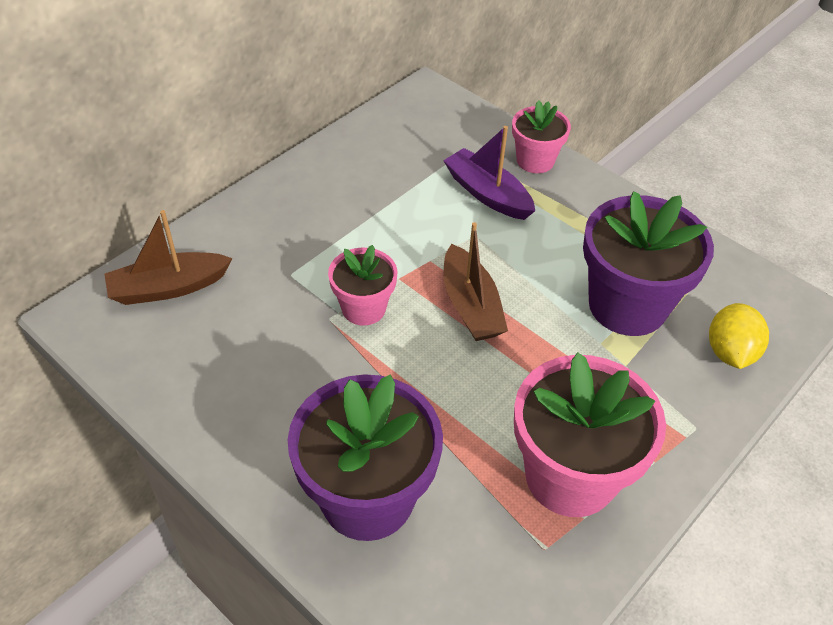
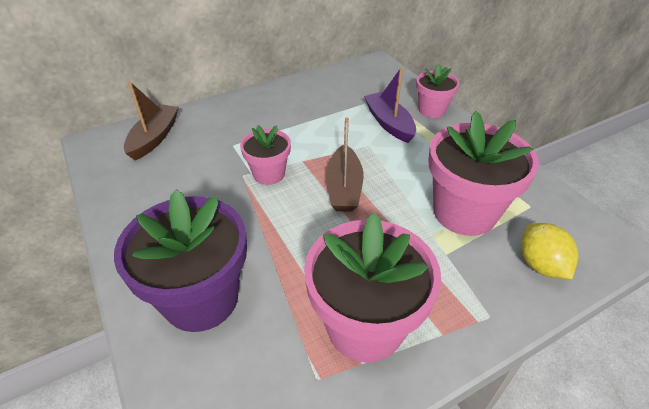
camera: 20 degrees right, 5 degrees down
(168, 288) = (154, 138): brown boat -> brown boat turned 105 degrees clockwise
(627, 305) = (464, 212): purple flower pot -> pink flower pot
(730, 352) = (540, 265): yellow lemon -> yellow lemon turned 45 degrees counterclockwise

